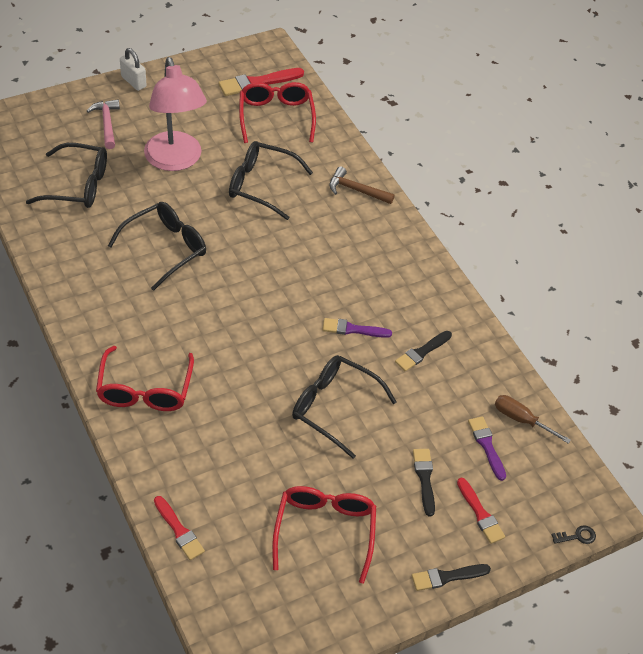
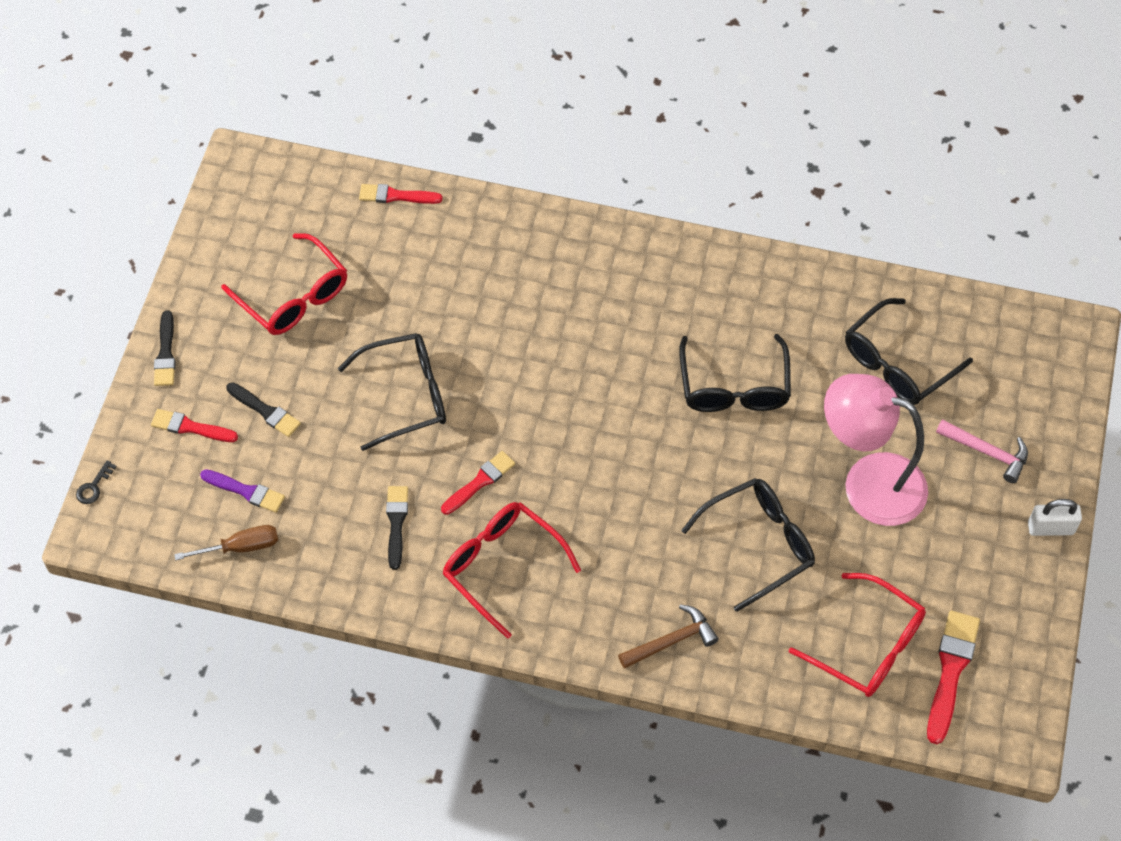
camera: 135 degrees right, 10 degrees up
(145, 390) = (564, 259): red glasses -> red glasses (501, 566)
(353, 329) = (480, 482): purple brush -> red brush
(446, 577) = (165, 353): black brush -> black brush turned 150 degrees clockwise

